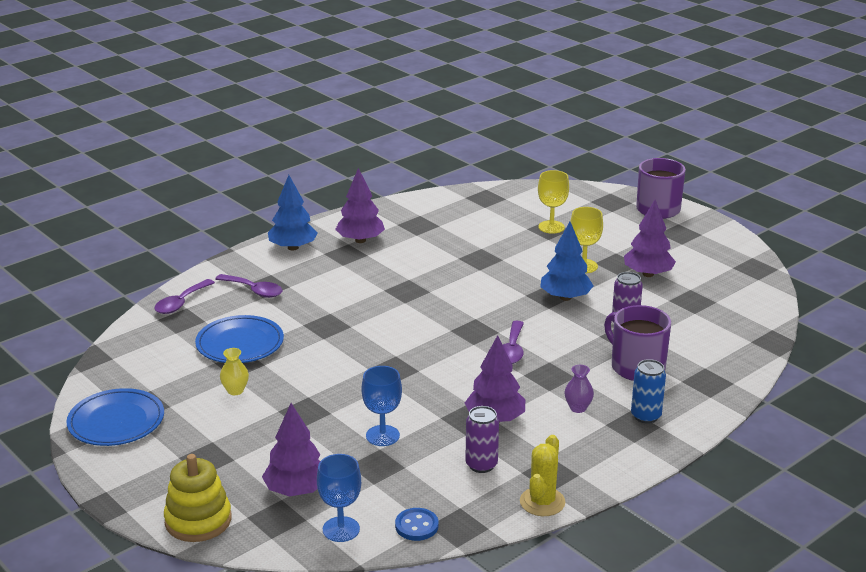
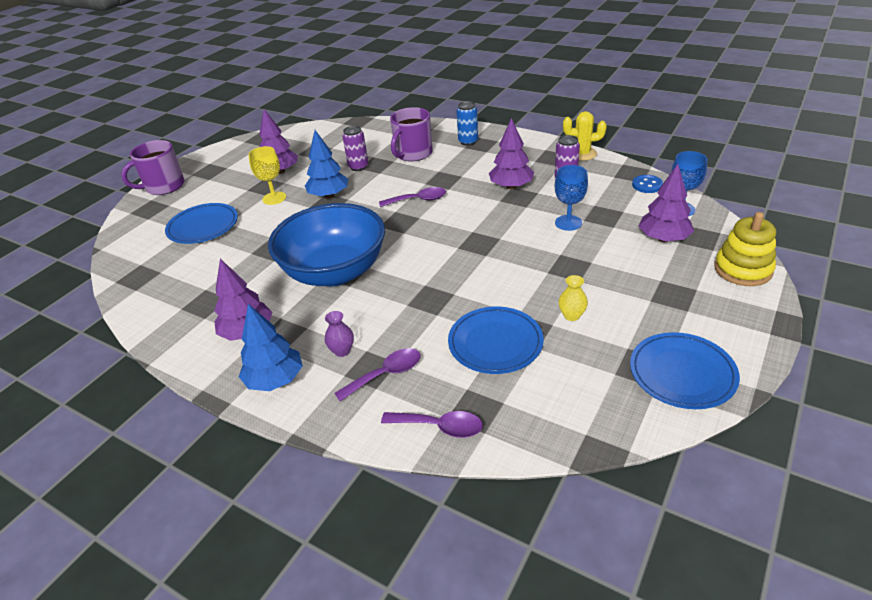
camera: 105 degrees left, 10 degrees up
(254, 290) = (386, 374): purple spoon -> purple spoon turned 45 degrees clockwise
(412, 285) = (335, 272): none -> blue bowl
(551, 227) = (203, 226): yellow goblet -> blue plate
(578, 408) = (475, 162): purple vase -> purple vase (342, 351)

